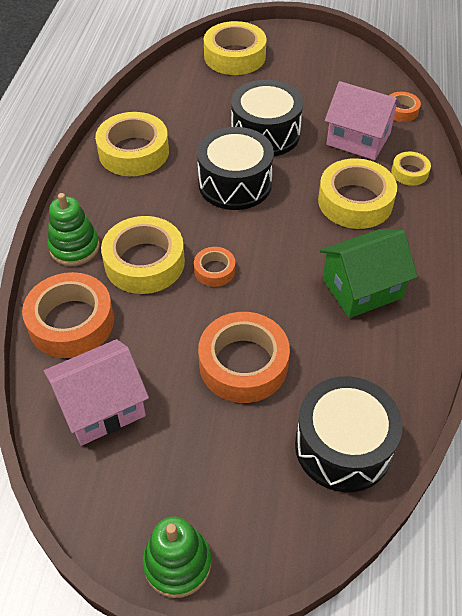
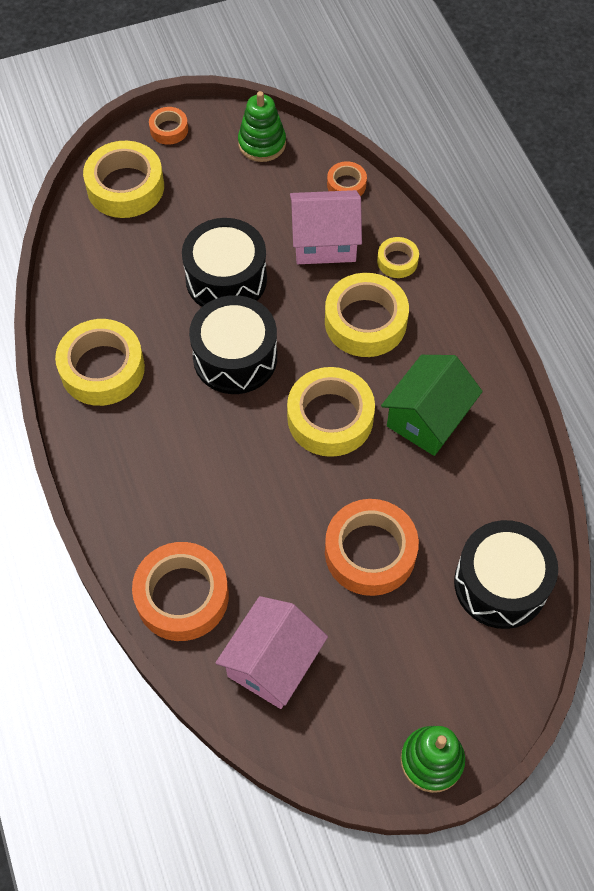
camera: 30 degrees left, 10 degrees up
(74, 247) = (124, 514): green stacking toy -> green stacking toy (262, 144)
(144, 262) = (207, 494): yellow tape -> yellow tape (330, 418)
(214, 270) = (281, 468): orange tape -> orange tape (169, 129)

